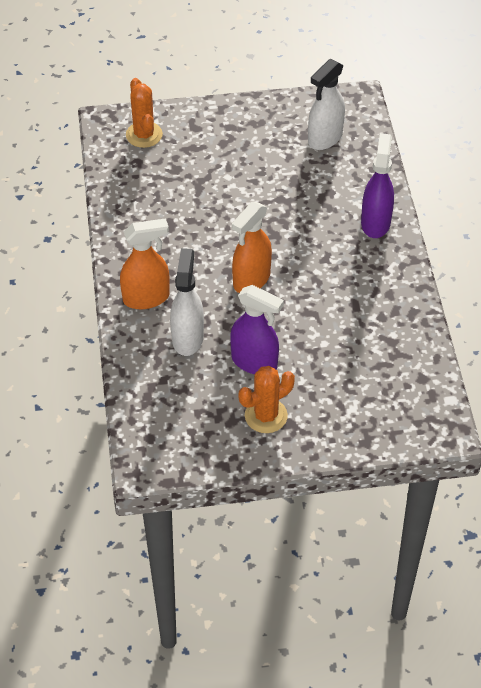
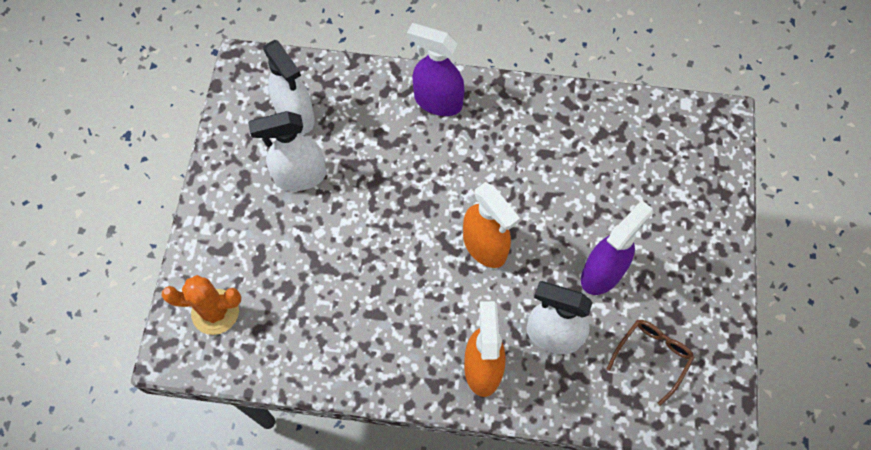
camera: 75 degrees left, 15 degrees up
(189, 408) = (652, 356): none -> brown glasses
(266, 416) = (676, 280): orange cactus -> none
(271, 154) = (300, 176): none -> white spray bottle

